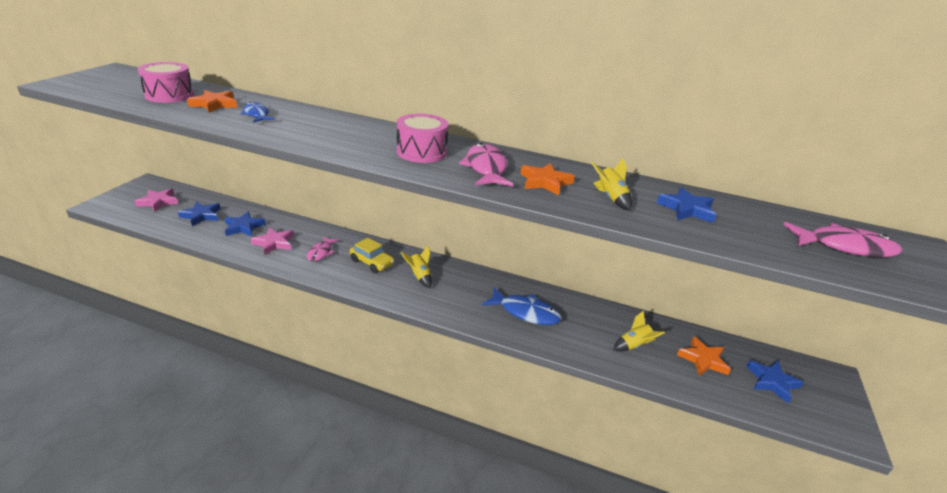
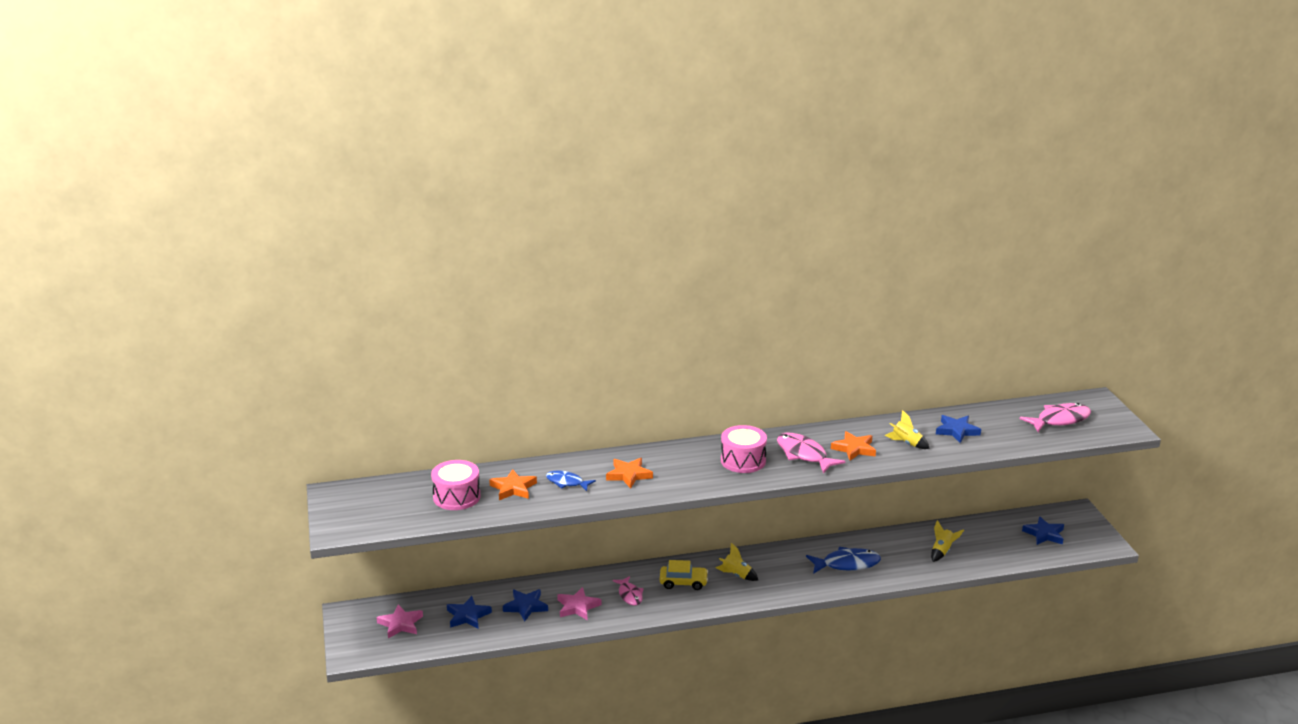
camera: 30 degrees left, 5 degrees down
(703, 359) = (993, 539): orange star -> orange star (628, 475)

